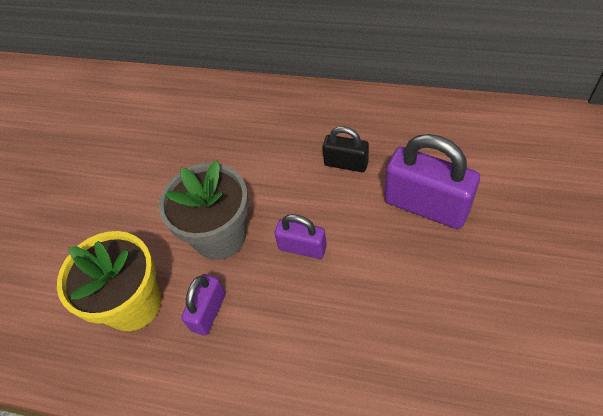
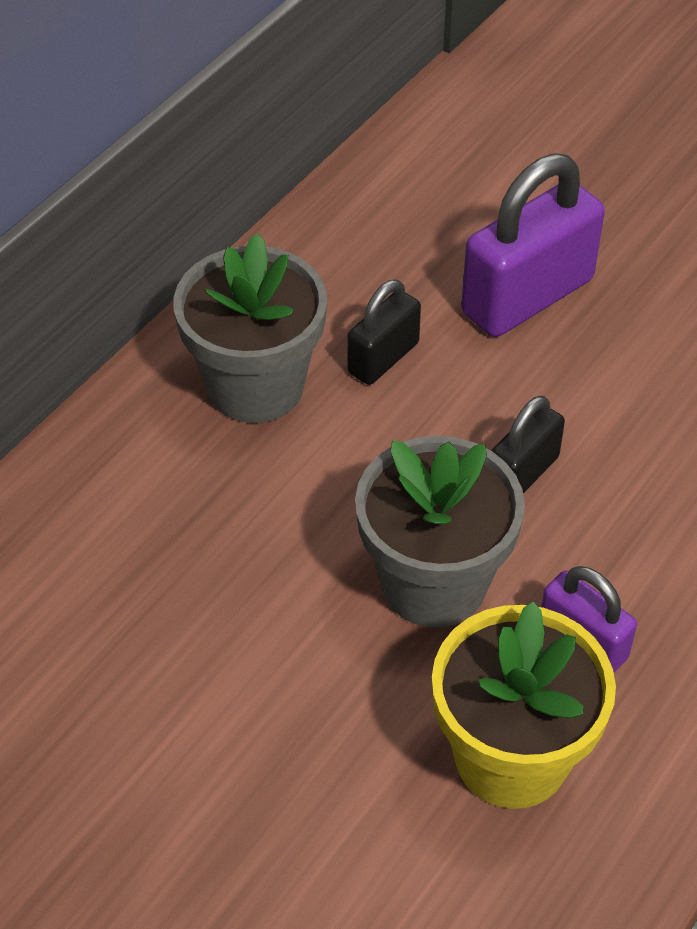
camera: 75 degrees left, 5 degrees down
(302, 126) = (255, 386): none -> grey flower pot
(302, 247) = (522, 474): purple padlock -> black padlock

